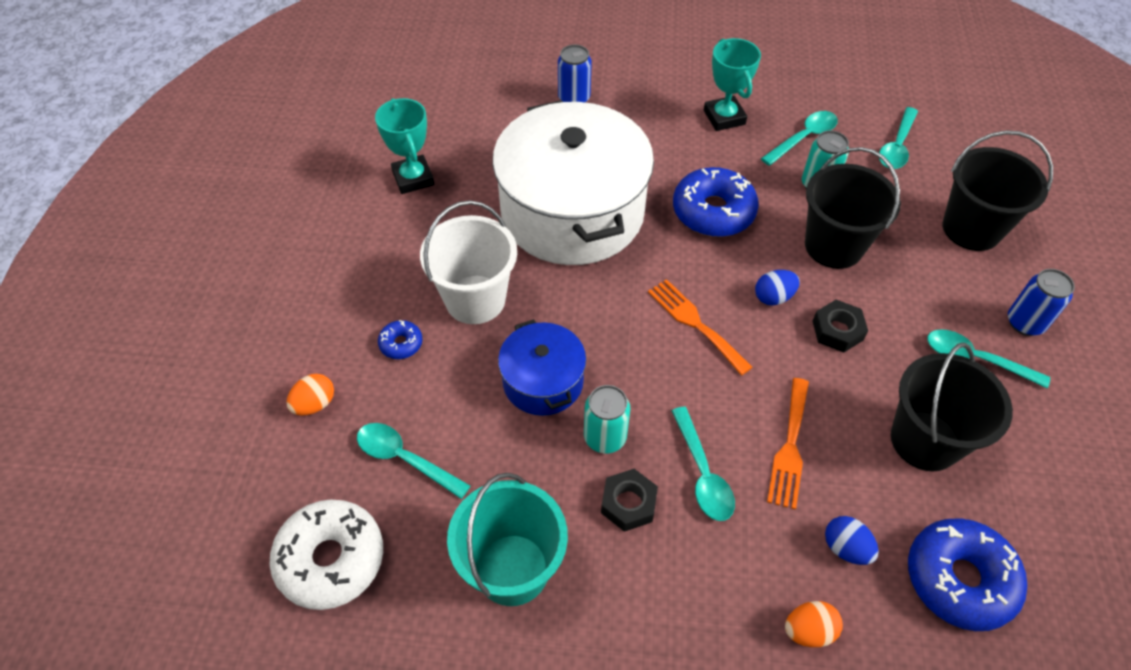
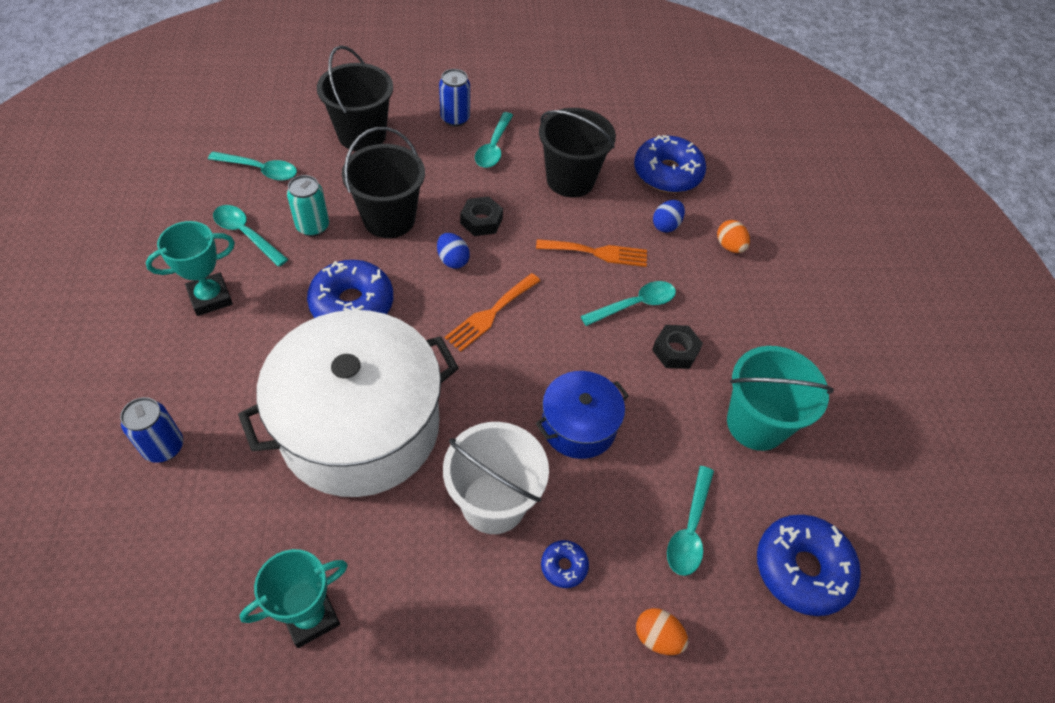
camera: 105 degrees left, 0 degrees up
(331, 559) = (802, 569): white donut -> blue donut
(605, 437) = (622, 372): turquoise can -> none

